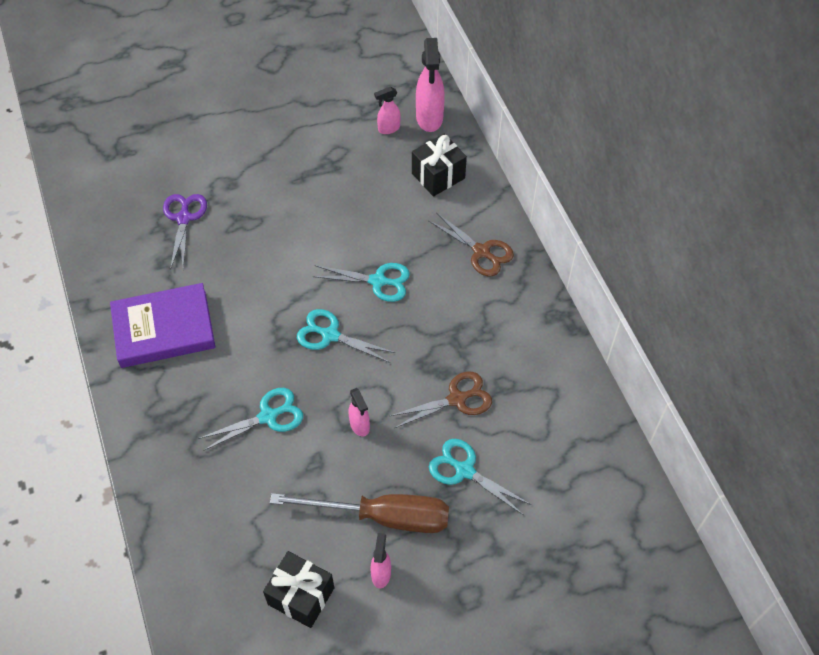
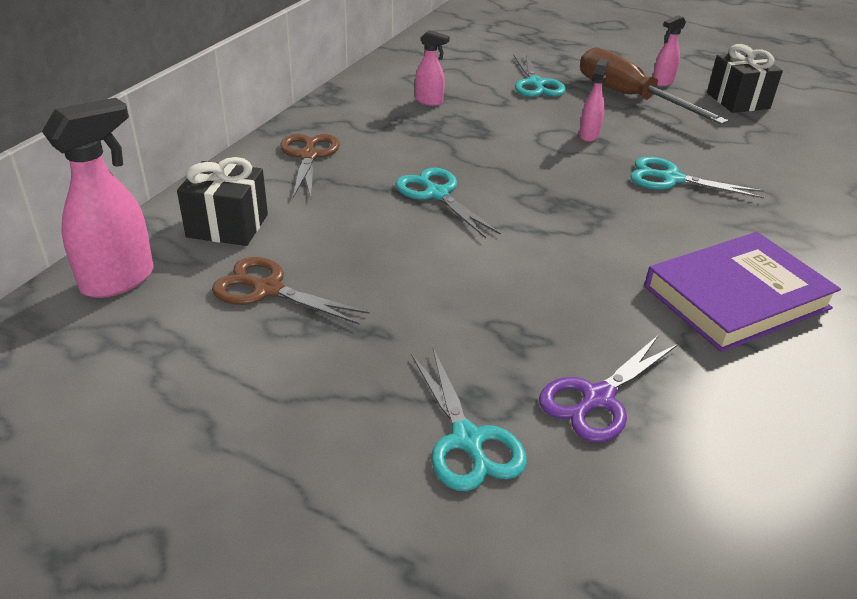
camera: 135 degrees left, 20 degrees down
(164, 329) = (736, 297): purple book -> purple book turned 60 degrees counterclockwise
(330, 335) = (541, 190): turquoise scissors -> turquoise scissors (467, 440)
(388, 129) = (179, 305): pink spray bottle -> pink spray bottle (429, 101)
(457, 399) = (486, 107): brown scissors -> brown scissors (267, 289)

